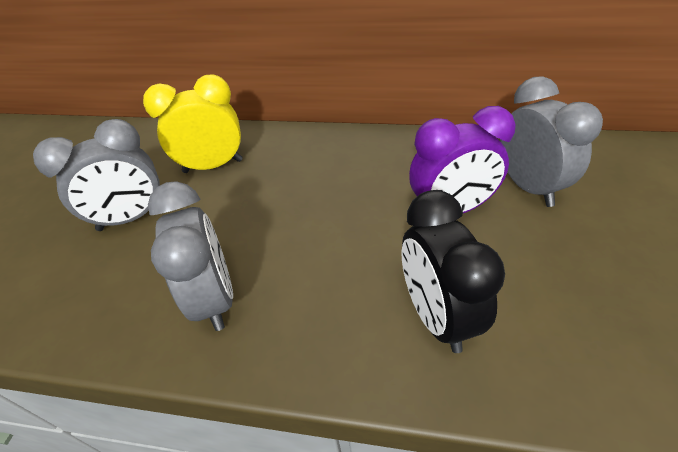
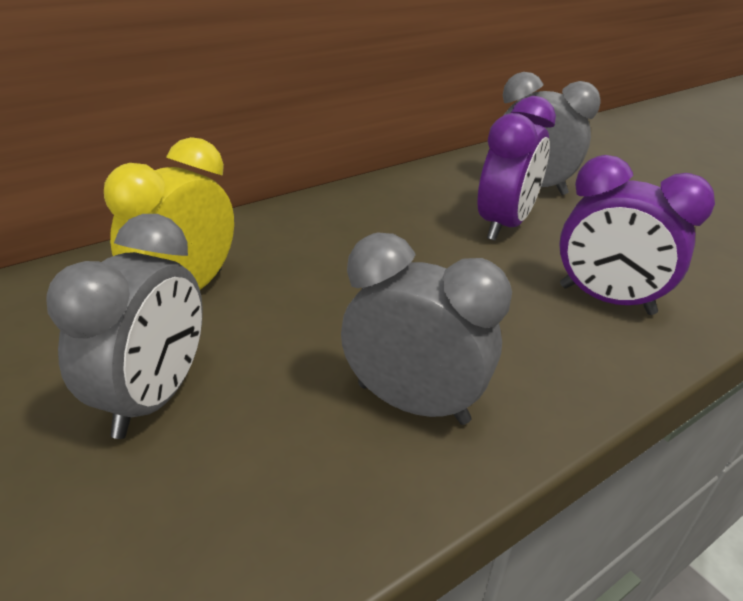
camera: 50 degrees left, 10 degrees down
(436, 315) = (606, 300): black clock -> purple clock

